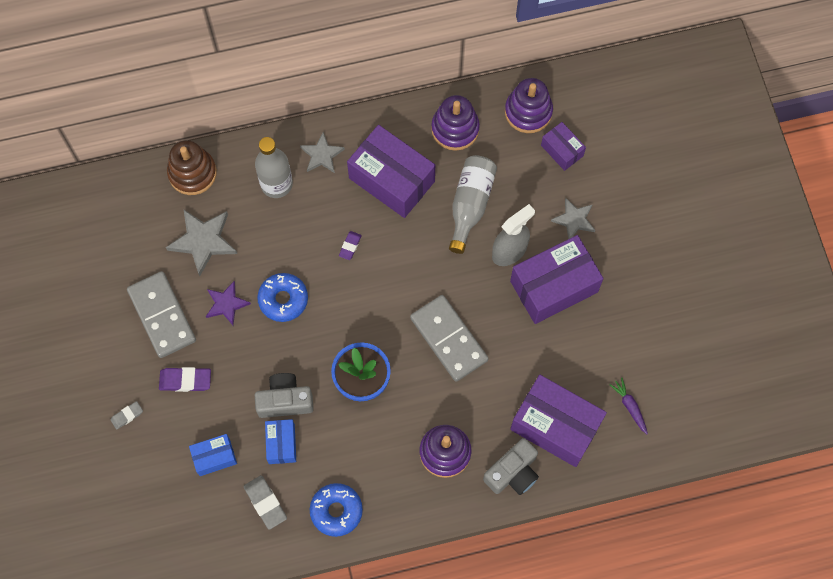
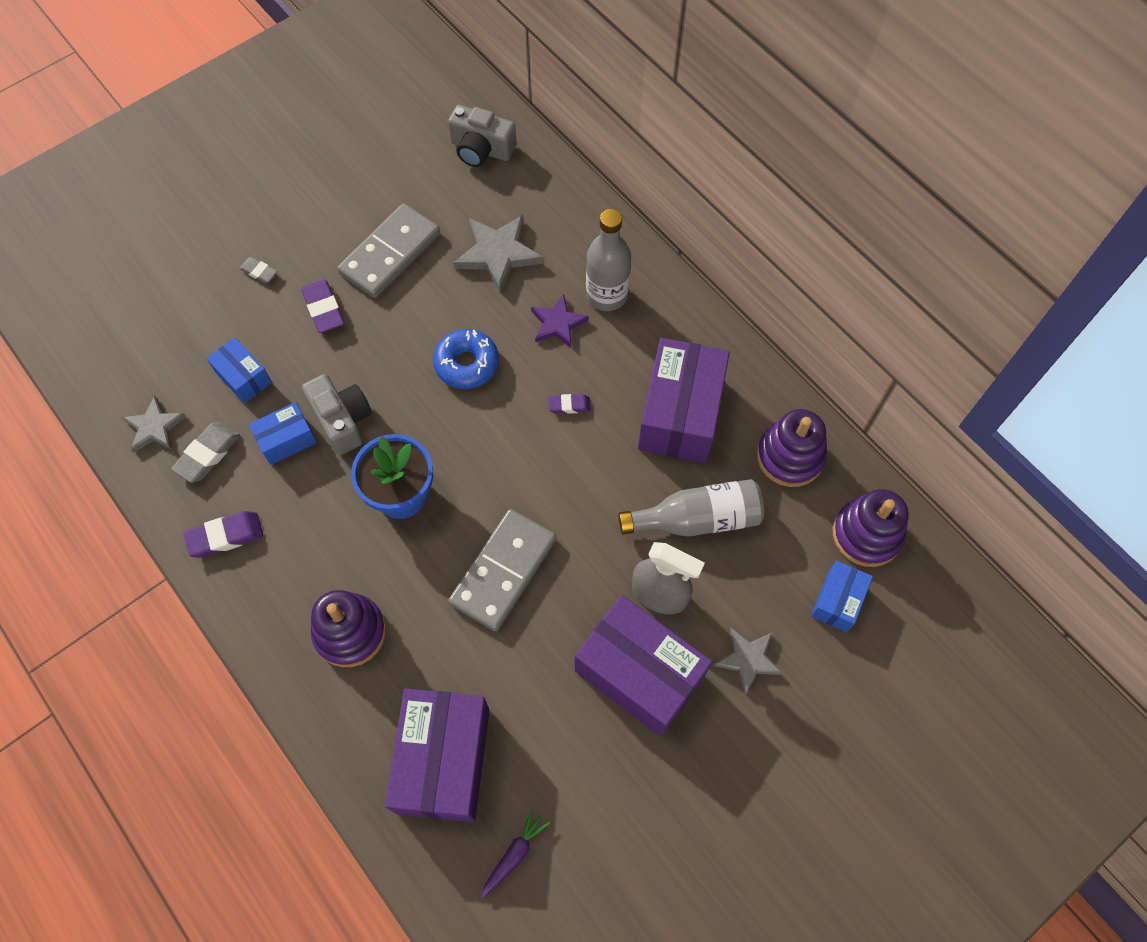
camera: 65 degrees right, 5 degrees down
(192, 173) = (574, 208): brown stacking toy -> none
(226, 304) = (434, 309): purple star -> purple star (558, 323)
(322, 155) = (669, 325): grey star -> grey star (155, 427)
(336, 511) = (225, 536): blue donut -> purple eraser
(513, 472) = (355, 731): grey camera -> grey camera (481, 149)
(562, 150) = (837, 601): purple box -> blue box

